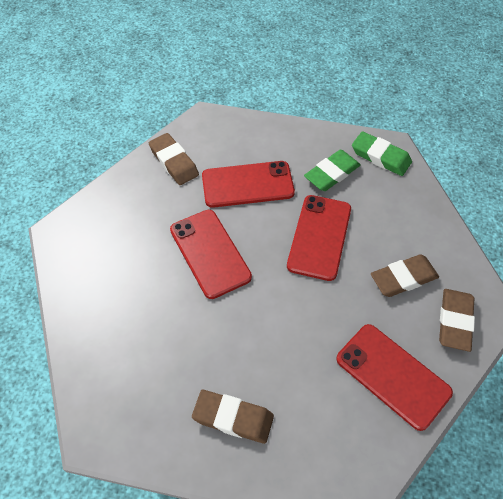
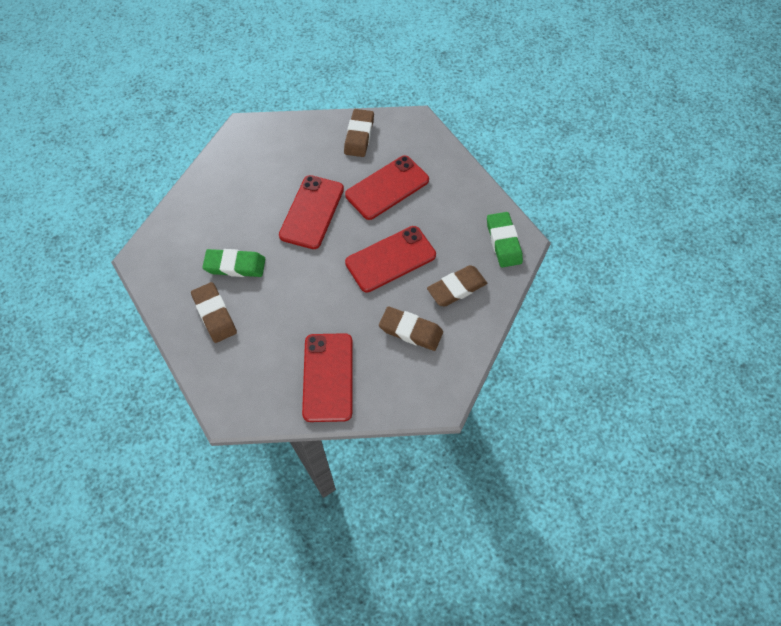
camera: 45 degrees right, 5 degrees up
(247, 185) = (387, 188): red phone -> red phone turned 75 degrees counterclockwise
(332, 173) = (453, 225): green eraser -> green eraser (235, 266)
(455, 321) = (408, 385): brown eraser -> brown eraser (457, 288)

